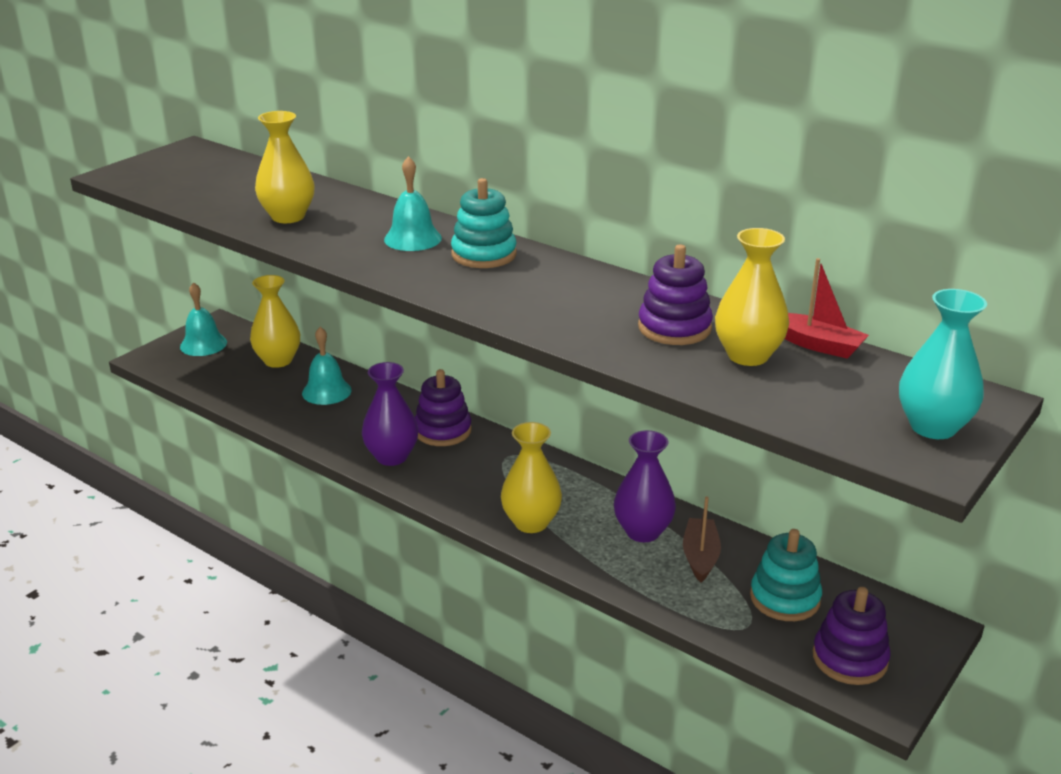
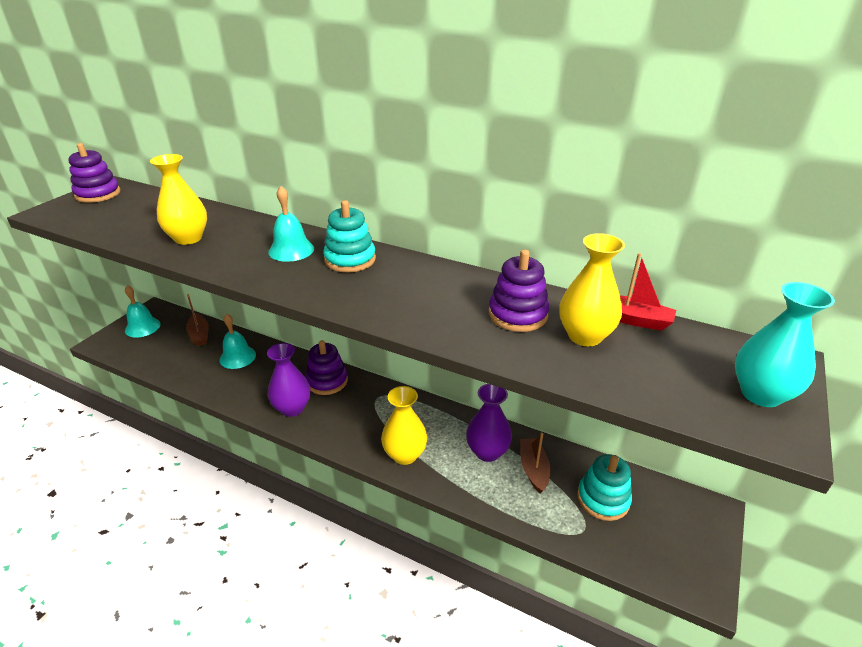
camera: 10 degrees left, 5 degrees up
(278, 360) = (199, 335): yellow vase -> brown boat
(849, 658) = (665, 550): purple stacking toy -> purple stacking toy (98, 194)

